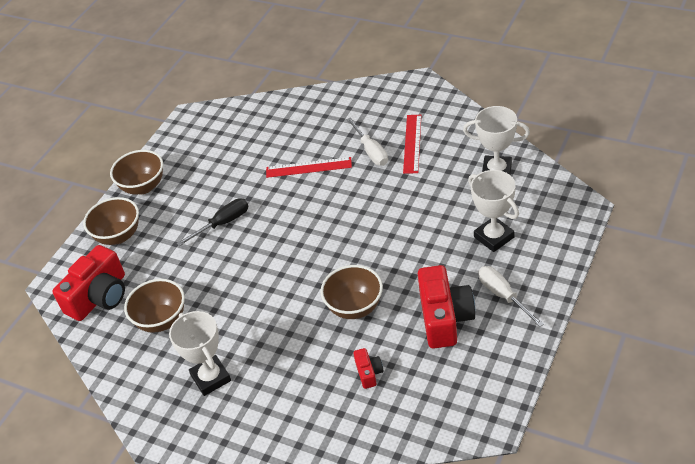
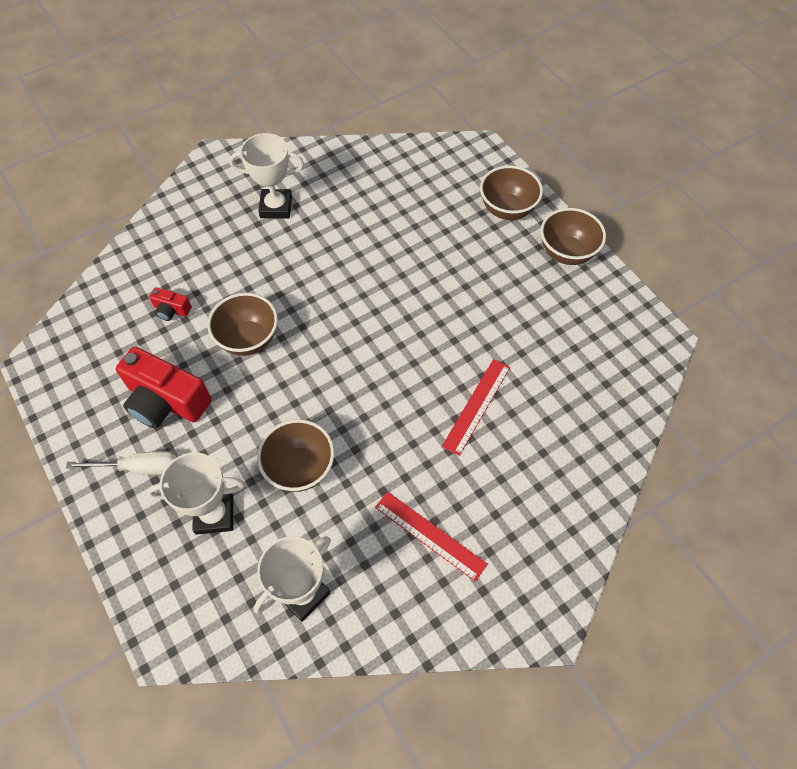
camera: 115 degrees right, 15 degrees up
(99, 296) = (437, 171): red camera -> none
(161, 320) = (369, 200): brown bowl -> brown bowl (300, 468)
(222, 223) = (453, 292): black screwdriver -> none
(371, 151) = (453, 482): white screwdriver -> none

